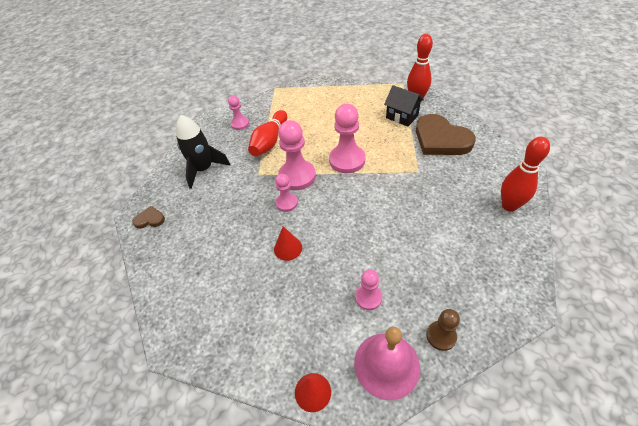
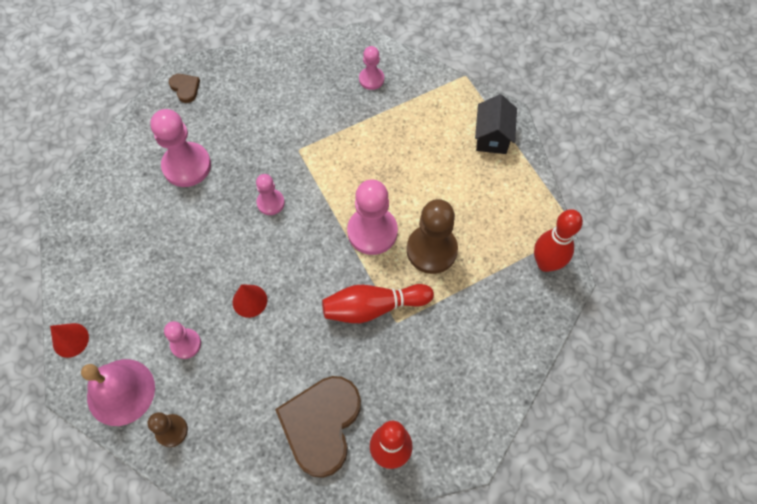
camera: 55 degrees right, 15 degrees up
(204, 169) = (277, 90): black rocket -> none
(270, 141) = (359, 129): red bowling pin -> red bowling pin (373, 307)
(288, 248) = (210, 237): red cone -> red cone (249, 301)
(297, 176) = (316, 191): pink pawn -> pink pawn (187, 166)
(378, 139) = (431, 250): none -> brown pawn
(402, 116) = (495, 260): black house -> black house (492, 137)
(441, 139) = (475, 328): brown heart -> brown heart (321, 424)

